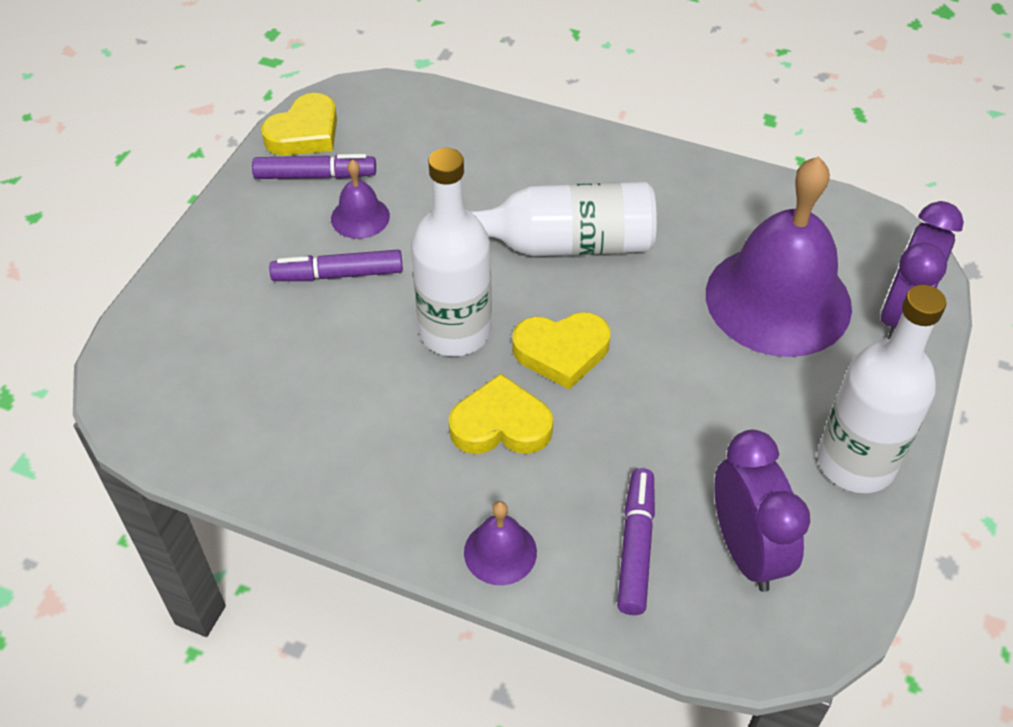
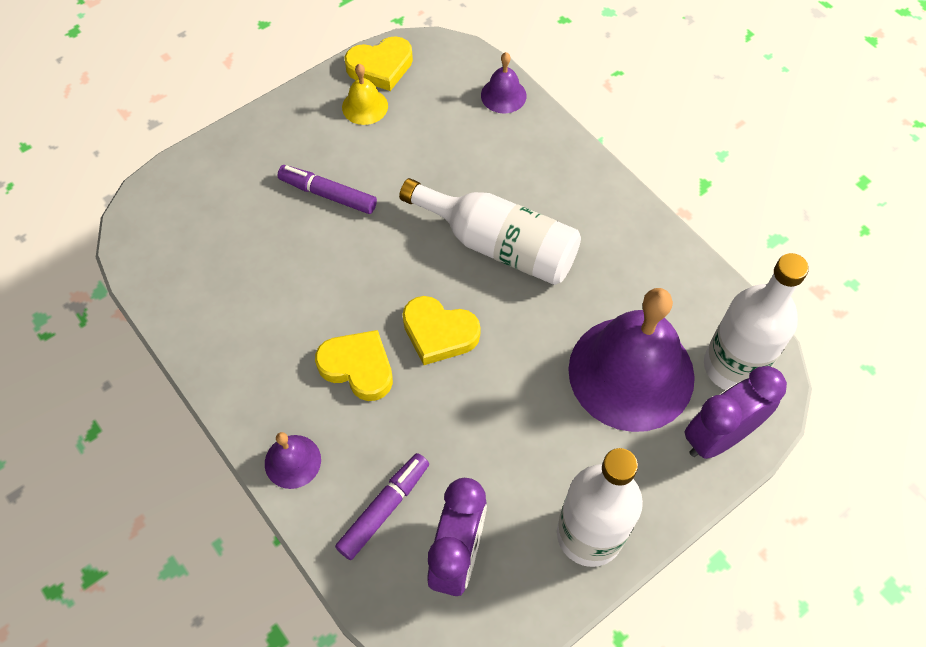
camera: 30 degrees right, 10 degrees up
(315, 175) = (365, 106): purple marker -> yellow bell
(360, 217) = (373, 155): purple bell -> purple bell (503, 95)
(455, 331) = (376, 279): white bottle -> white bottle (733, 366)

